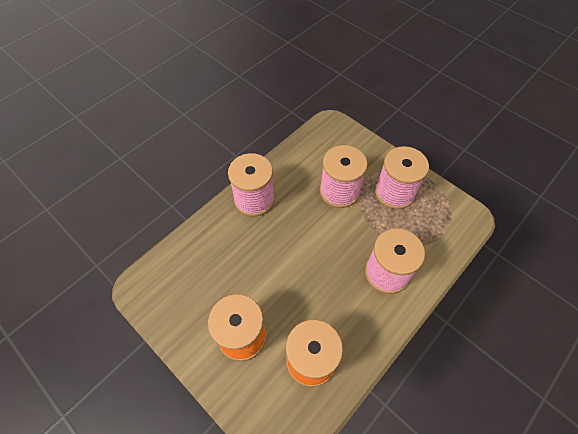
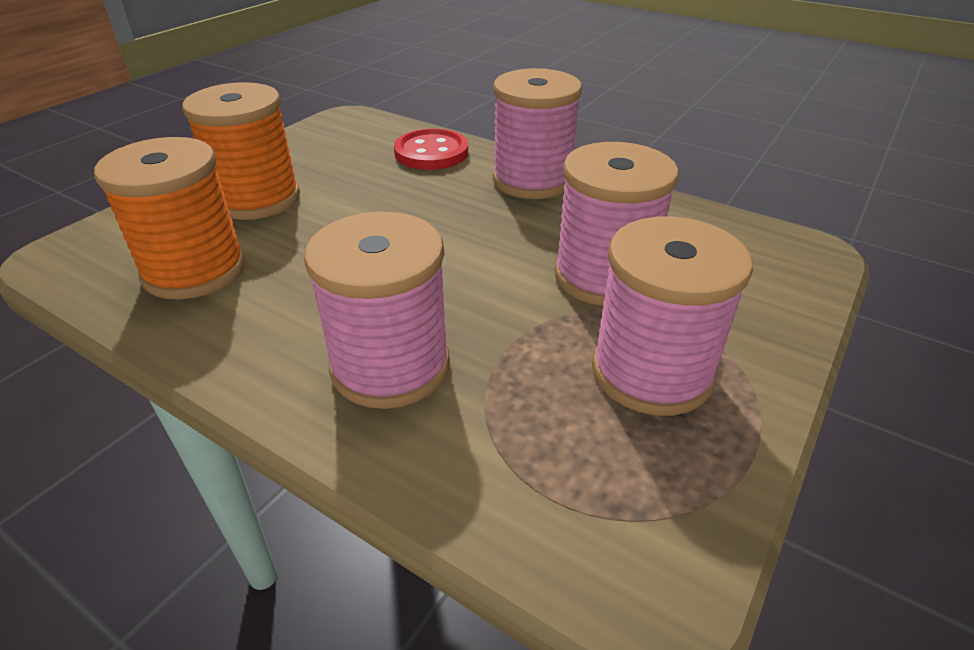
camera: 80 degrees right, 20 degrees down
(209, 241) = (431, 153): none -> red button

